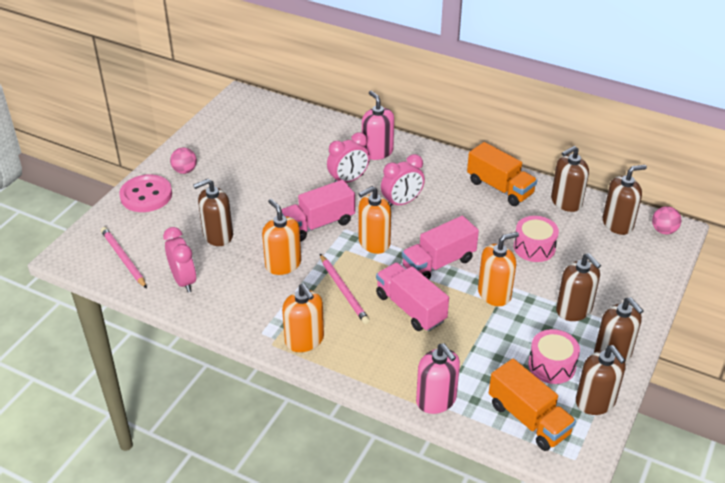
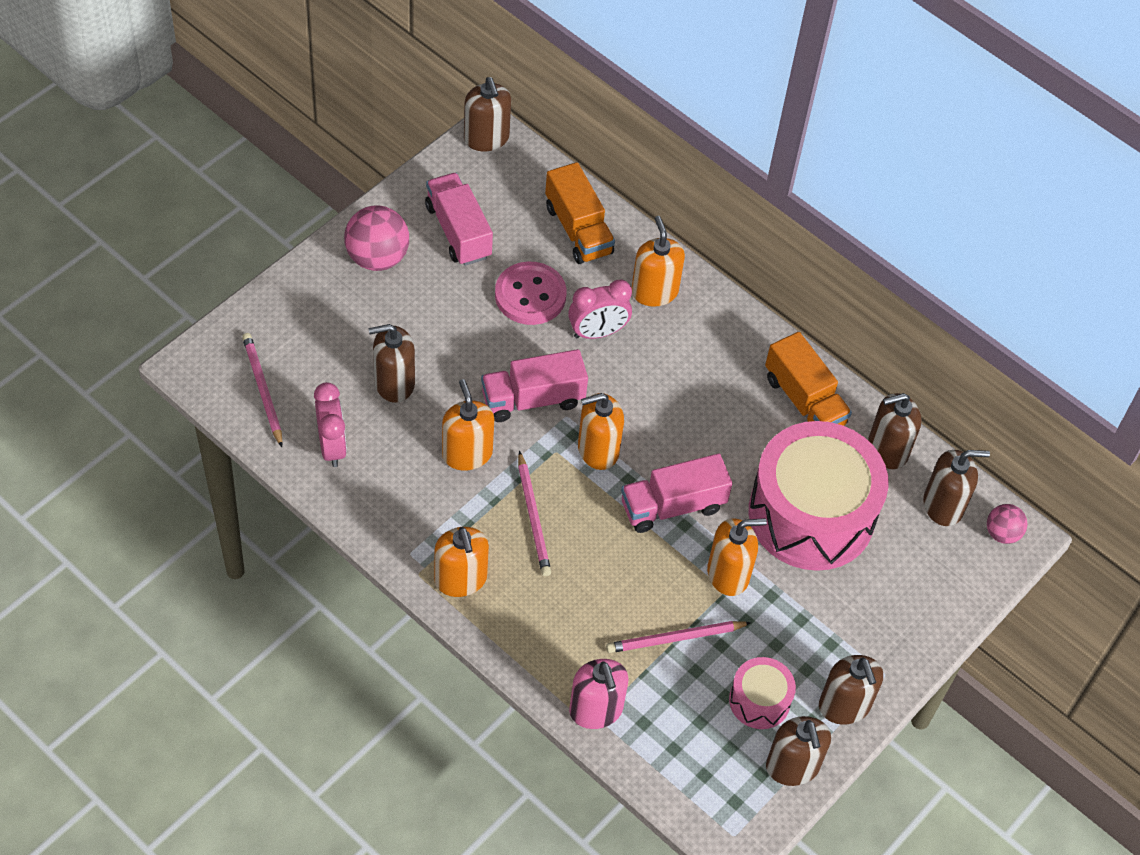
camera: 10 degrees right, 15 degrees up
(146, 195) = (315, 289): pink button -> pink button (530, 295)
(185, 170) = (377, 257): pink ball -> pink ball, size x1.73
(377, 152) = (654, 291): pink soap dispenser -> orange soap dispenser
(402, 202) = (658, 391): pink clock -> none
(410, 308) = (611, 567): pink truck -> pink truck (458, 231)
(474, 341) = (675, 638): none -> pink pencil
(528, 419) = (699, 767): orange truck -> orange truck (578, 230)
(534, 247) = (811, 514): pink drum -> pink drum, size x2.18
(574, 310) = (823, 627): brown soap dispenser -> brown soap dispenser (486, 138)

